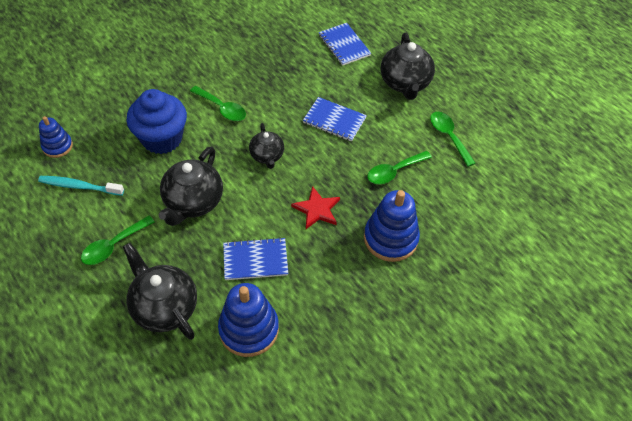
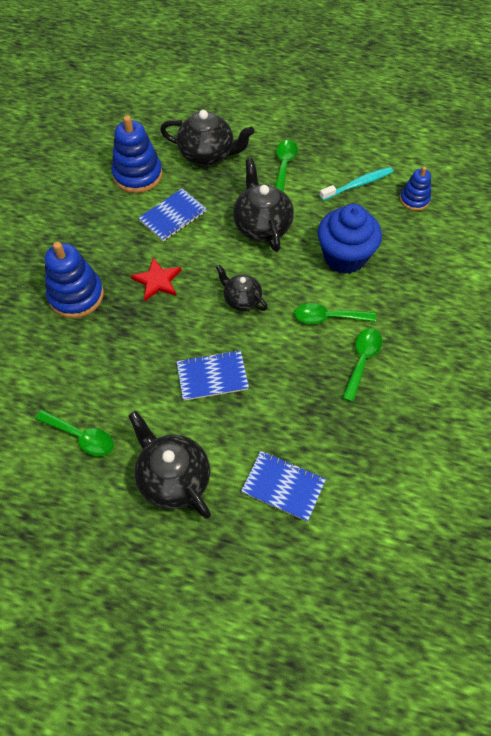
camera: 145 degrees right, 5 degrees up
(394, 171) = (113, 359): green spoon -> green spoon (362, 361)

